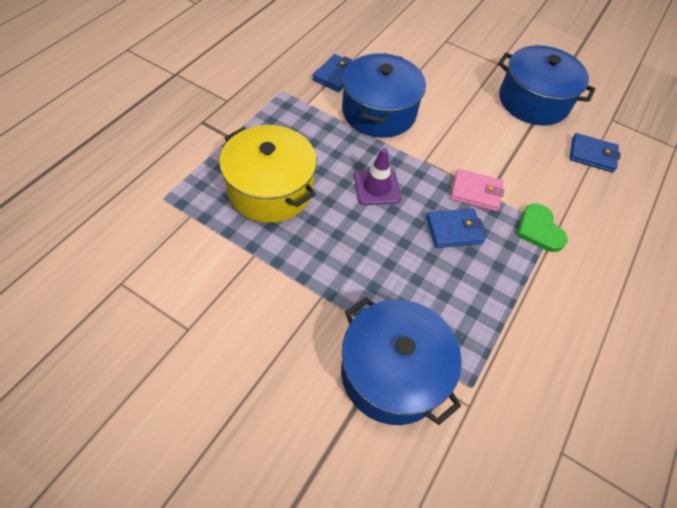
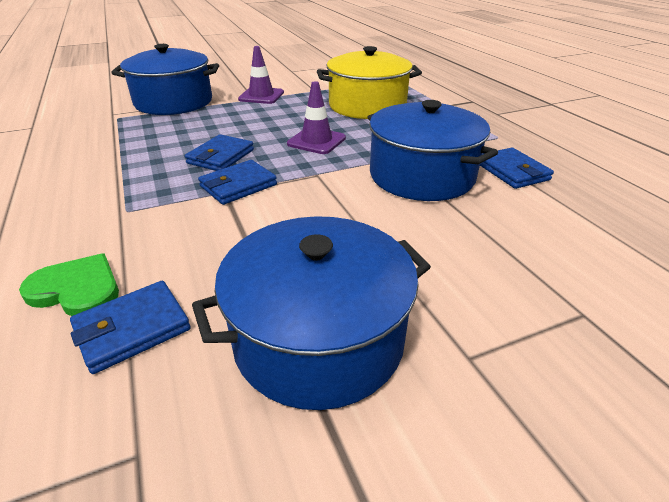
camera: 130 degrees right, 20 degrees down
(308, 296) = (261, 96): none -> purple traffic cone
(476, 192) = (238, 185): pink wallet -> blue wallet
(539, 229) = (140, 200): green heart -> green heart (77, 289)

